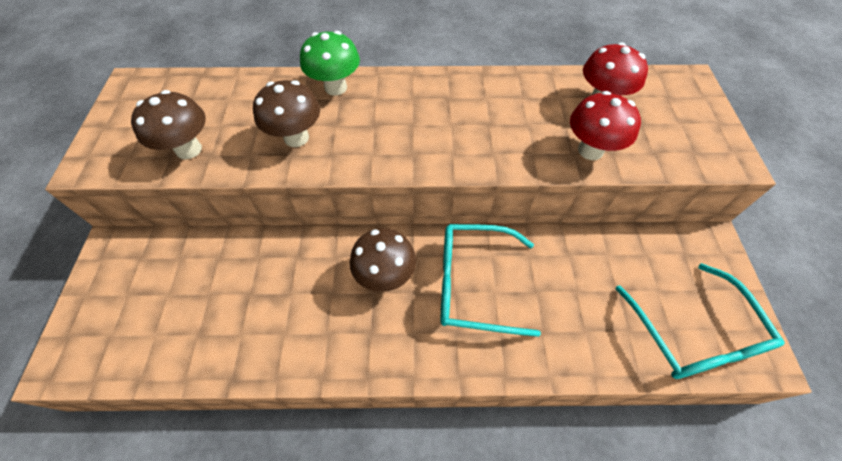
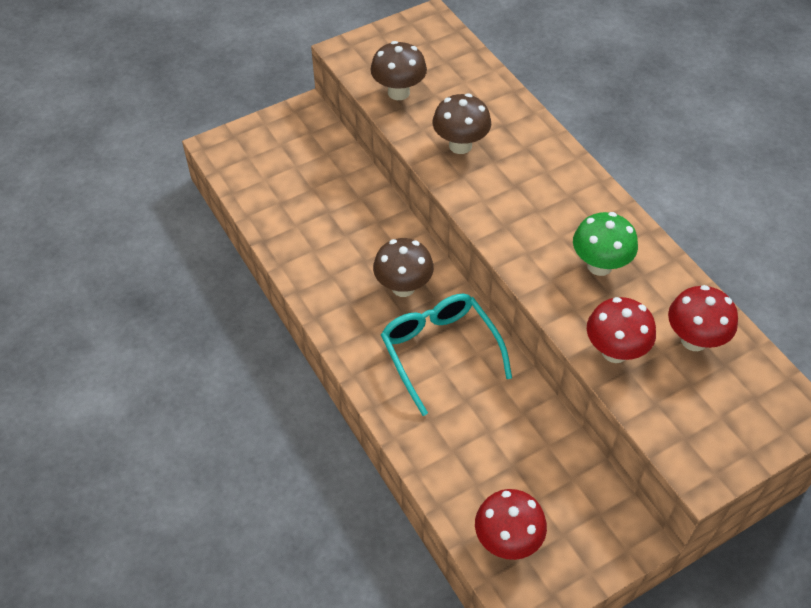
camera: 60 degrees right, 5 degrees down
(335, 87) = (535, 138): green mushroom -> green mushroom (599, 265)
(694, 336) = (507, 541): turquoise glasses -> red mushroom

